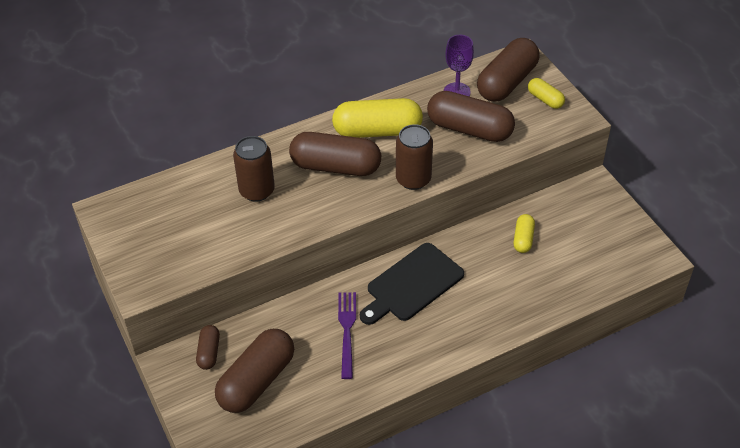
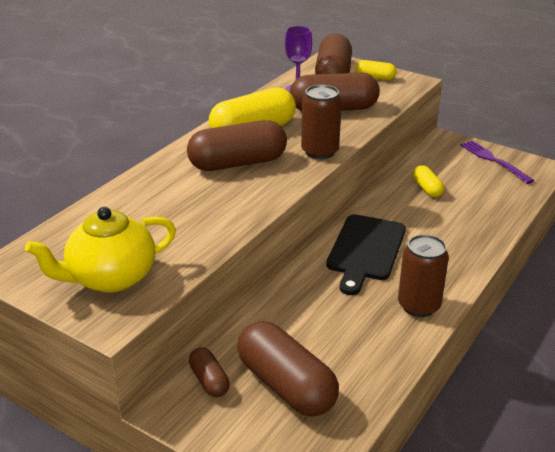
camera: 30 degrees left, 15 degrees down
(165, 249) = (110, 278): none -> yellow teapot
(257, 191) = (173, 202): brown can -> brown can (419, 305)
(257, 381) = (286, 385): brown capsule -> brown capsule turned 45 degrees counterclockwise
(347, 330) = (339, 306): purple fork -> purple fork (493, 160)

